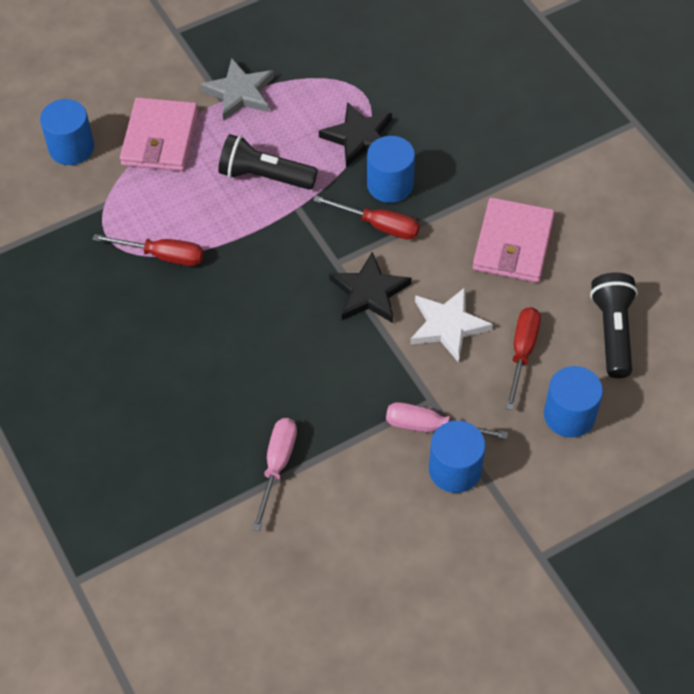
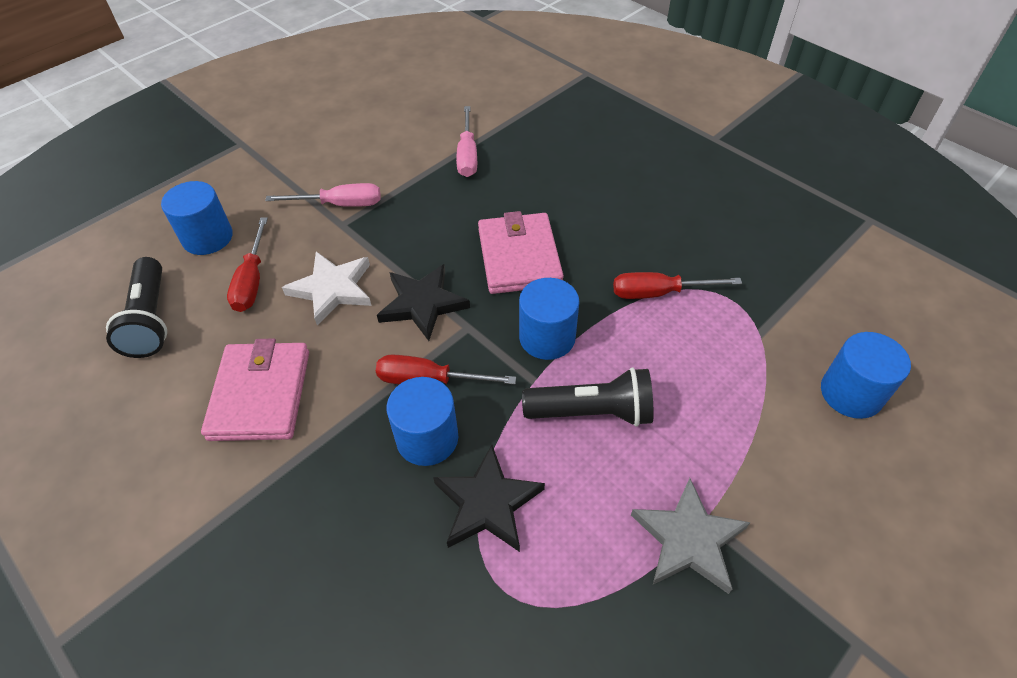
camera: 165 degrees right, 5 degrees down
(160, 138) = (752, 434): pink wallet -> pink wallet (519, 257)
(455, 470) = (315, 180): blue cylinder -> blue cylinder (547, 337)

